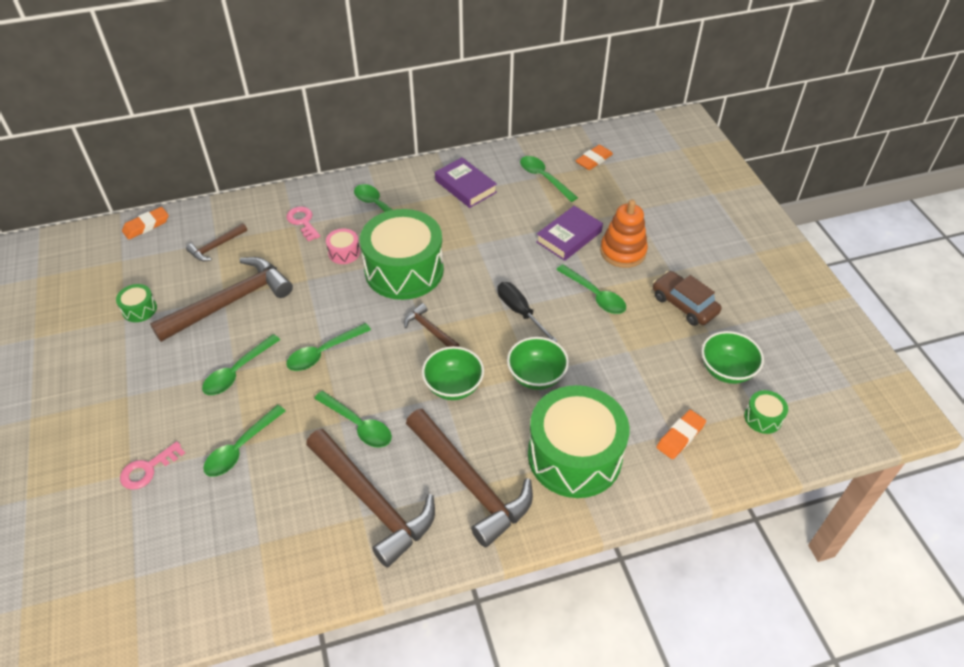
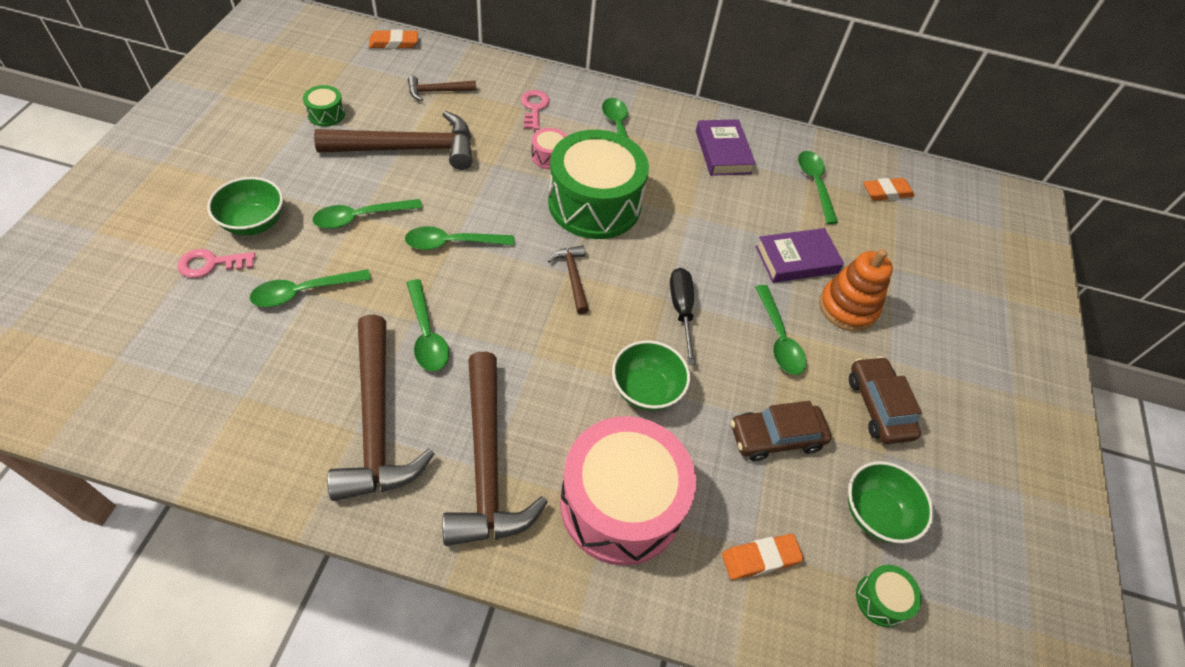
camera: 25 degrees right, 5 degrees up
(453, 386) = (551, 350): green bowl -> green bowl (254, 223)
(574, 456) = (621, 504): green drum -> pink drum
(637, 359) = (776, 437): none -> brown car

